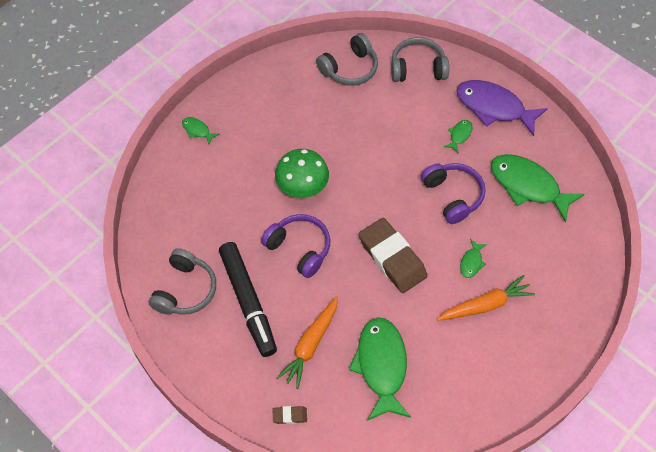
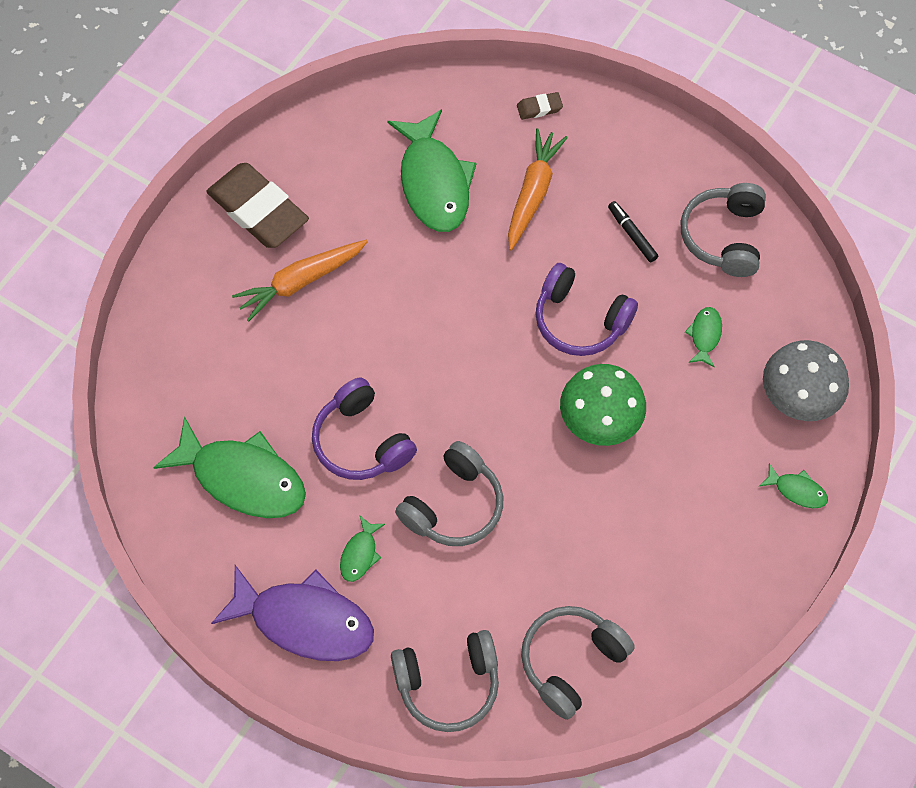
camera: 170 degrees right, 5 degrees up
(176, 181) = (798, 396): none -> grey mushroom
(248, 302) = (632, 234): black marker -> black marker, size x0.42
(392, 258) = (442, 327): brown eraser -> brown eraser (258, 210)
(401, 152) = (454, 505): none -> grey headphones
(471, 262) = (324, 340): green fish -> green fish (705, 335)

